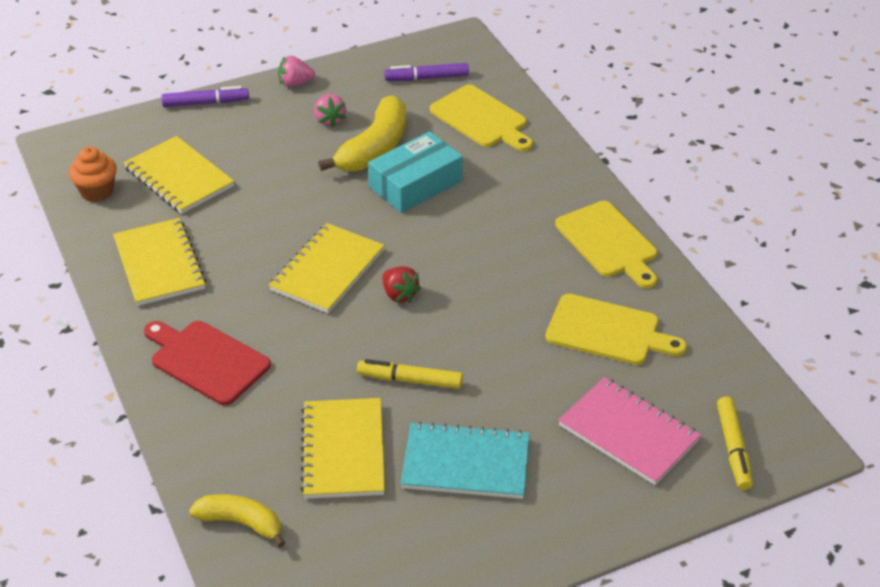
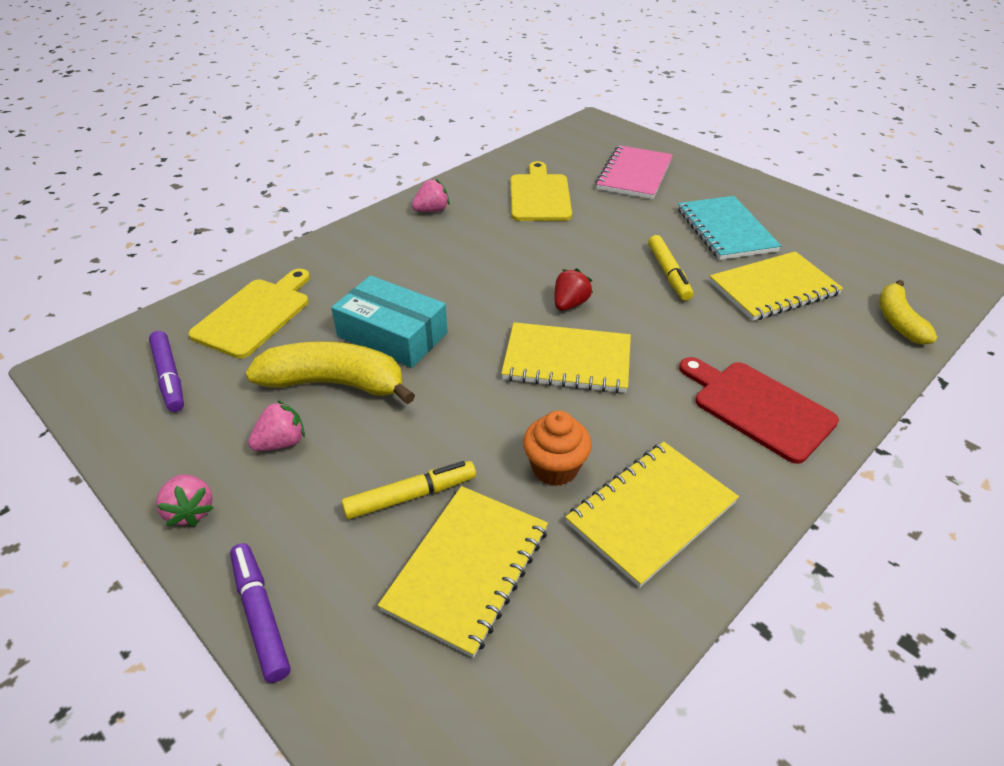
camera: 110 degrees left, 0 degrees up
(97, 191) = (548, 673): orange cupcake -> orange cupcake (555, 468)
(206, 360) = (758, 407): red cutting board -> red cutting board turned 120 degrees clockwise
(608, 242) = (432, 210): yellow cutting board -> pink strawberry
(733, 448) = (614, 141): yellow marker -> yellow marker (410, 496)

